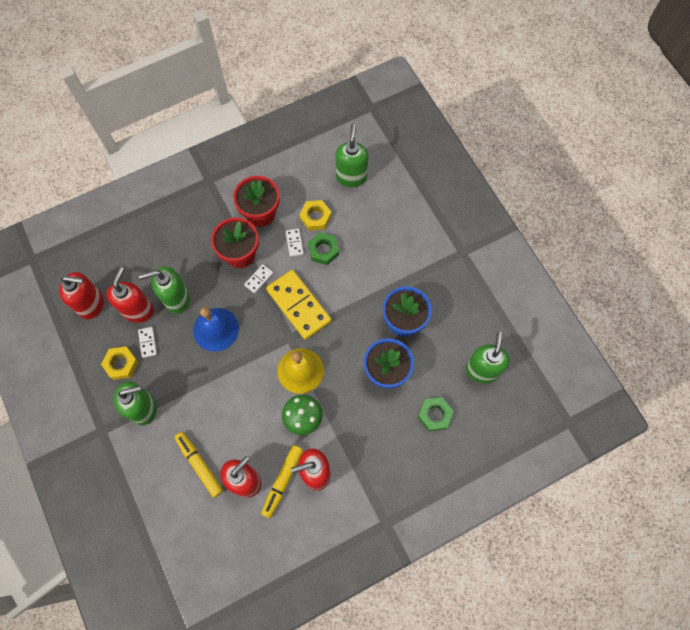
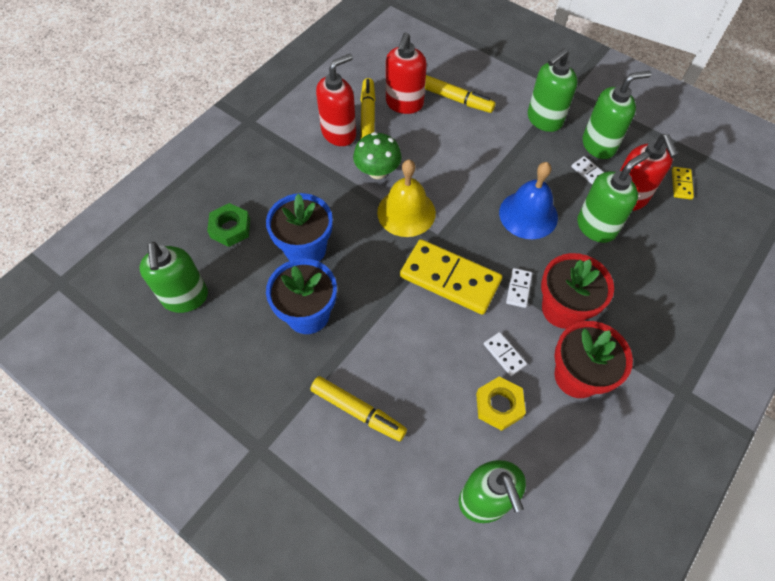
camera: 155 degrees right, 10 degrees down
(91, 304) = (681, 184): red soap dispenser -> yellow domino
(121, 364) = (599, 145): yellow nut -> green soap dispenser
(323, 250) = (460, 362): green nut -> none
(397, 248) = (358, 411): none -> yellow marker

